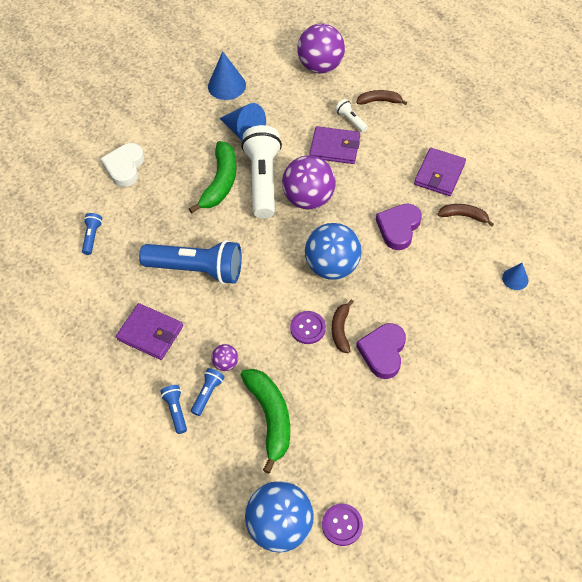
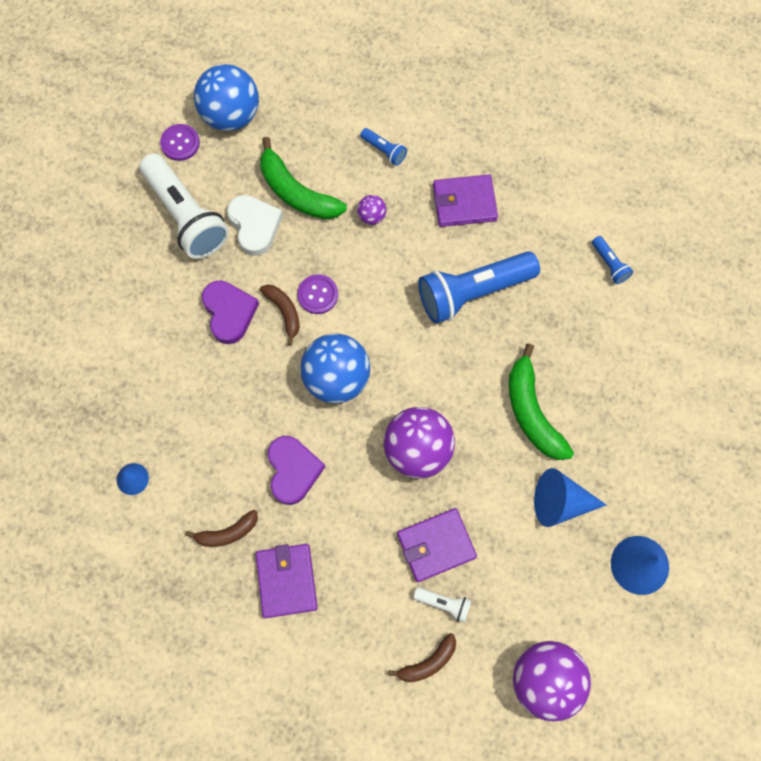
camera: 145 degrees right, 15 degrees up
(125, 167) = (654, 367): white heart -> white heart (255, 226)
(208, 394) = (367, 180): blue flashlight -> none
(263, 180) = (486, 444): white flashlight -> white flashlight (186, 216)

